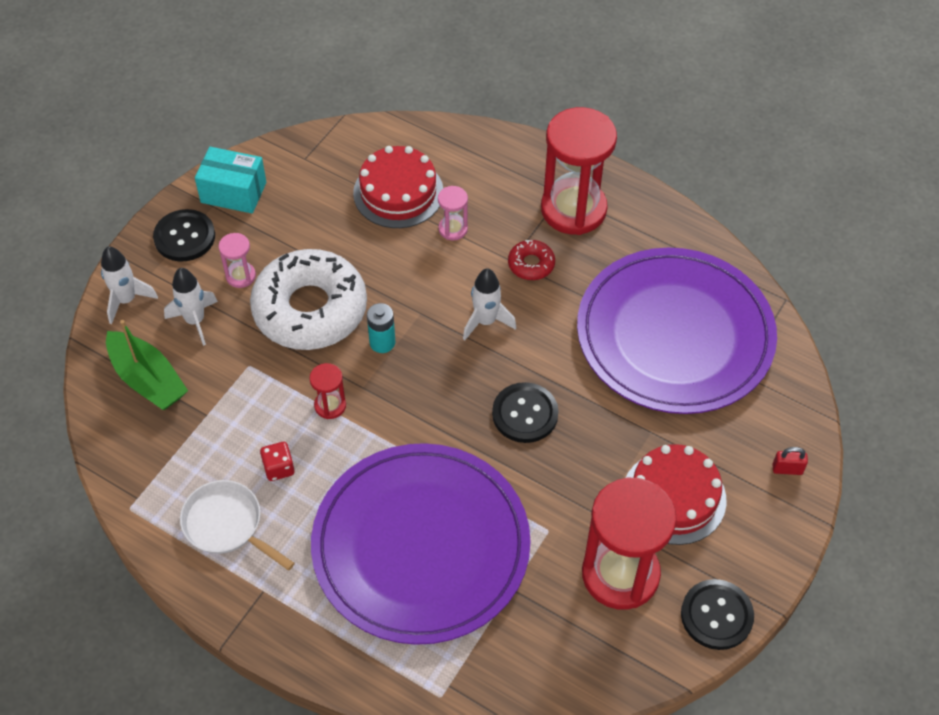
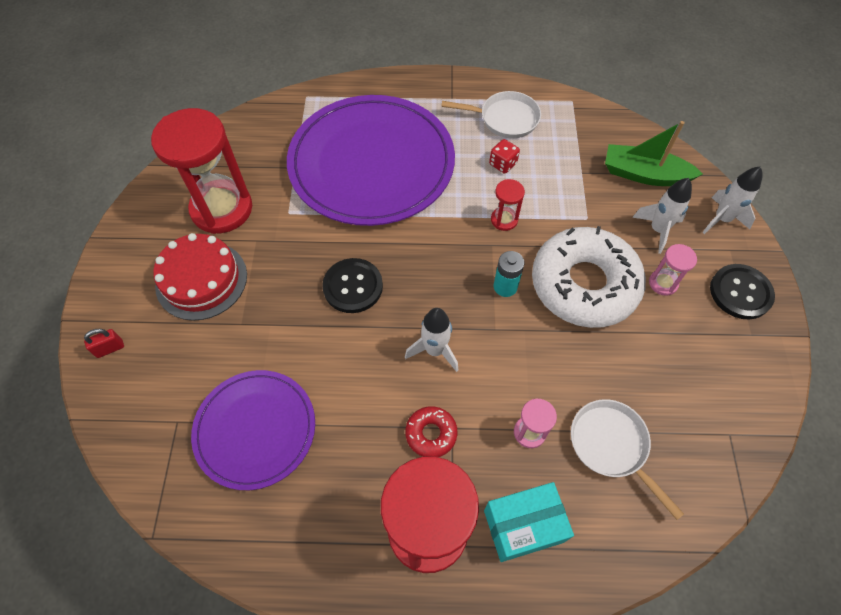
camera: 150 degrees right, 5 degrees up
(233, 192) = (750, 358): turquoise box -> turquoise box (523, 526)
(398, 192) = (611, 446): red cake -> white pan
(675, 335) = (255, 430): purple plate -> purple plate, size x0.58
(716, 615) = (140, 214): black button -> none

